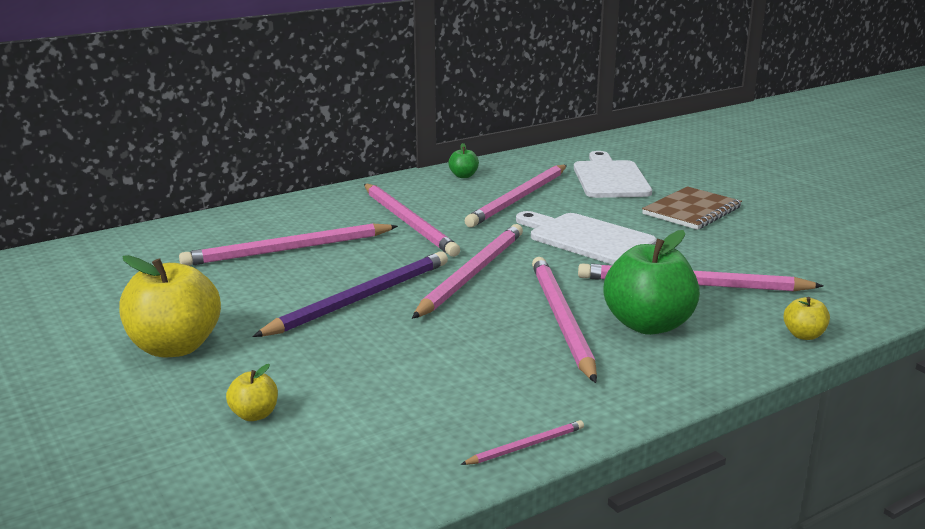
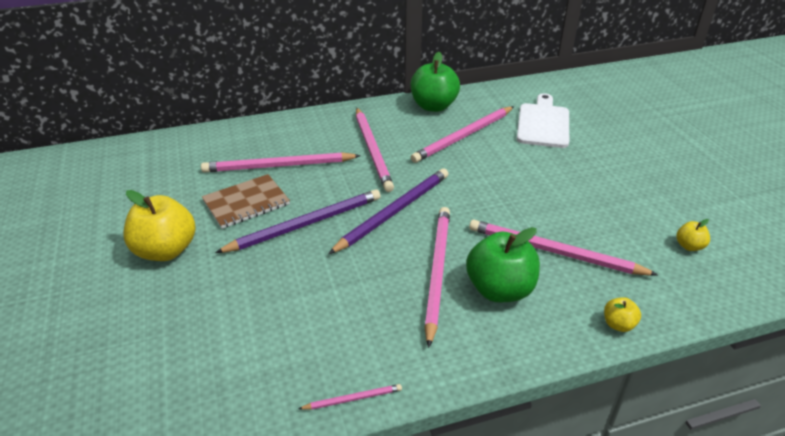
camera: 15 degrees right, 15 degrees up
(254, 415) = (187, 327): yellow apple -> yellow apple (689, 246)
(463, 176) = (433, 106): green apple -> green apple, size x2.16
(472, 274) = (394, 212): pink pencil -> purple pencil
(586, 238) = (495, 187): white cutting board -> none
(691, 211) = (591, 169): brown notebook -> brown notebook (246, 203)

